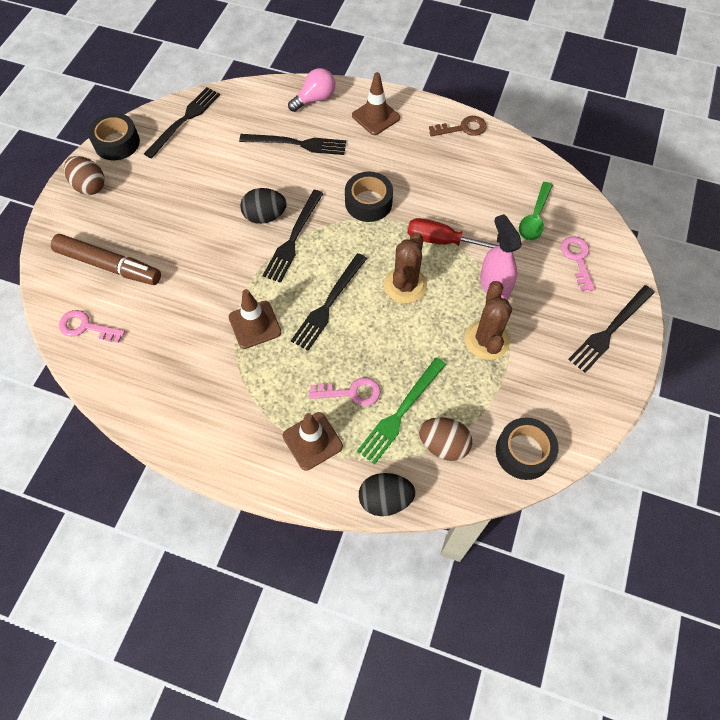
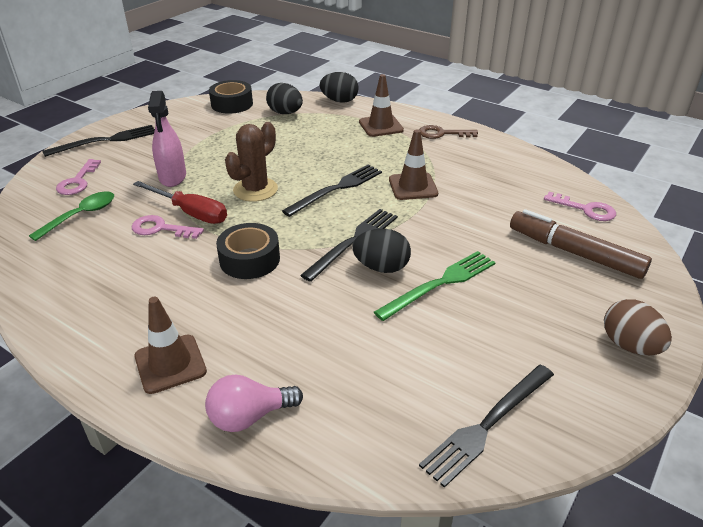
camera: 165 degrees left, 25 degrees down
(117, 143) = (604, 407): black tape -> none
(297, 144) = (309, 346): black fork -> none
(351, 392) = (340, 141): pink key -> pink key (161, 229)
(401, 412) = (307, 128): green fork -> green fork (440, 284)
(443, 445) = (285, 113): brown egg -> black egg
(462, 128) = (62, 321): brown key -> brown key (442, 134)
(487, 340) = (210, 150): brown cactus -> none

